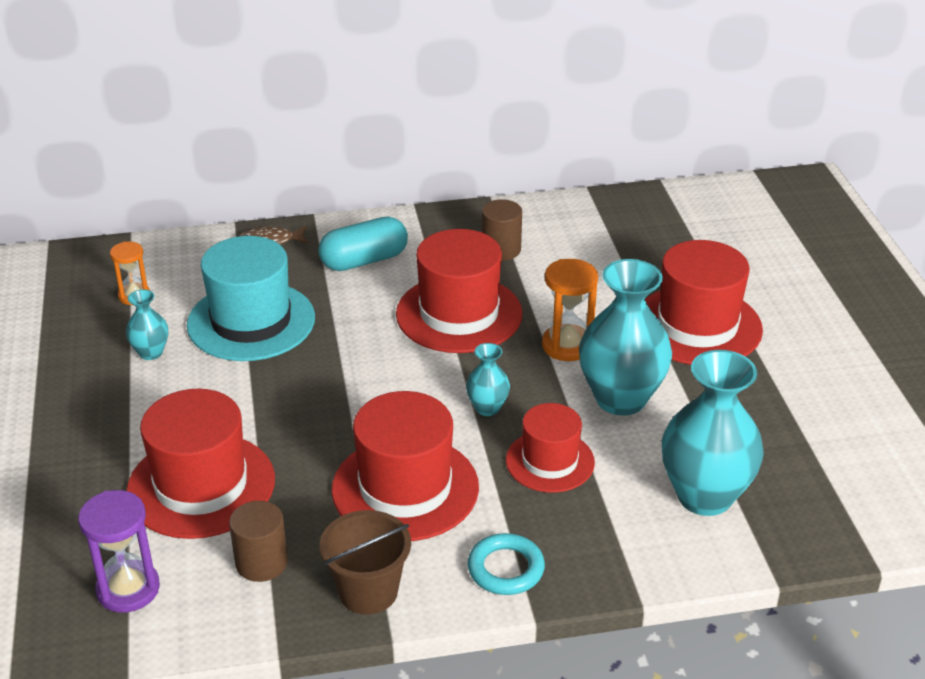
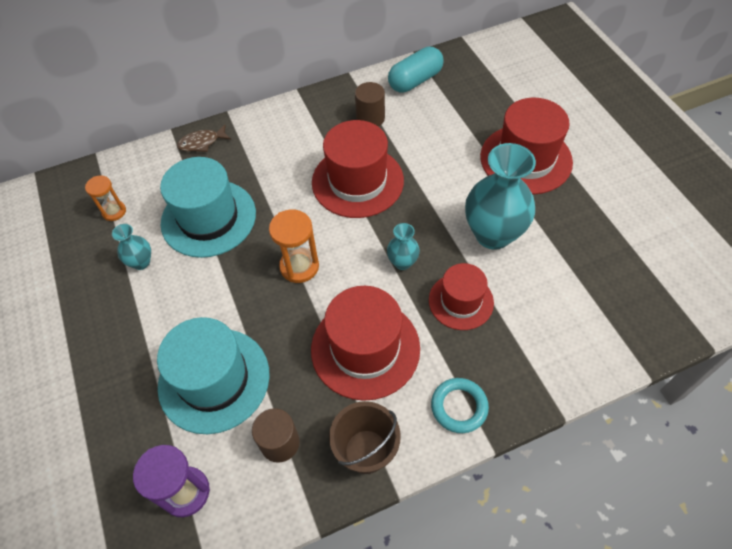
camera: 10 degrees left, 20 degrees up
(201, 485) = (214, 379): red hat -> turquoise hat
(364, 260) = (275, 146): turquoise capsule -> turquoise capsule (415, 80)
(567, 345) = (442, 194): orange hourglass -> orange hourglass (299, 266)
(704, 496) = (576, 309): turquoise vase -> none

